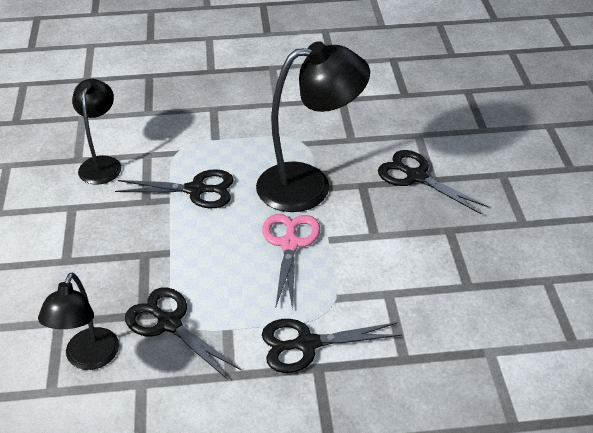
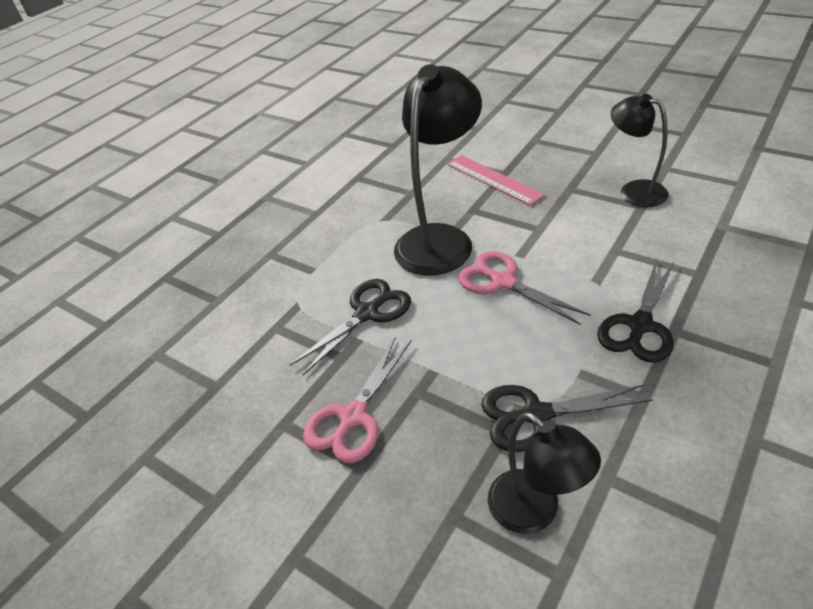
camera: 45 degrees left, 0 degrees up
(100, 235) = (353, 417): none -> pink scissors
(102, 164) = (247, 369): black lamp -> black lamp (634, 190)
(416, 177) = (493, 179): black scissors -> pink ruler

